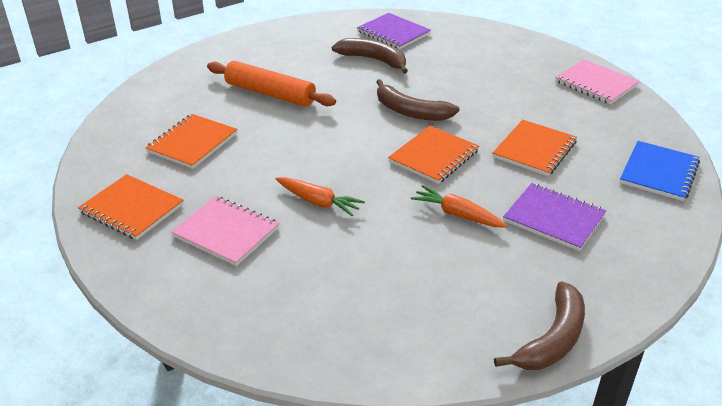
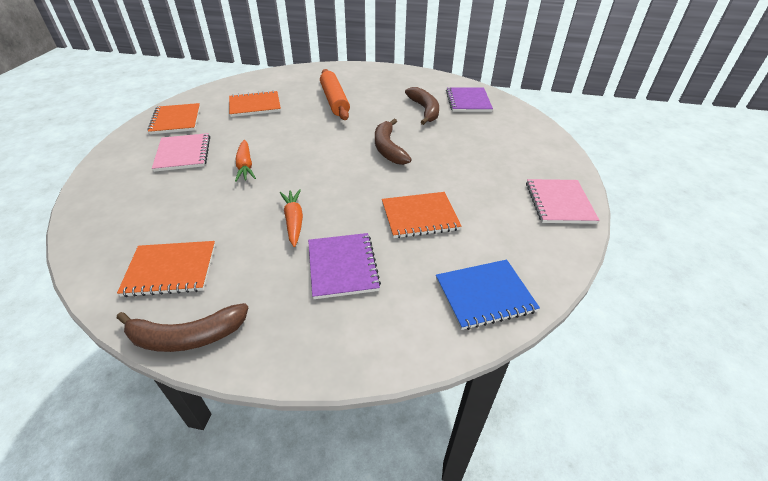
camera: 45 degrees right, 5 degrees up
(433, 156) = (349, 180): orange notebook -> orange notebook (171, 270)

